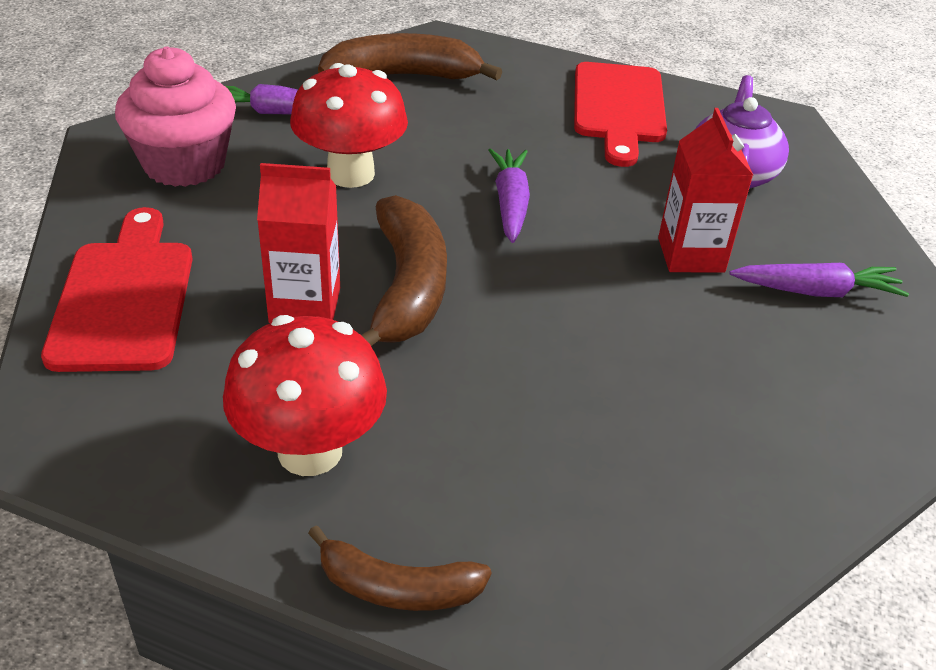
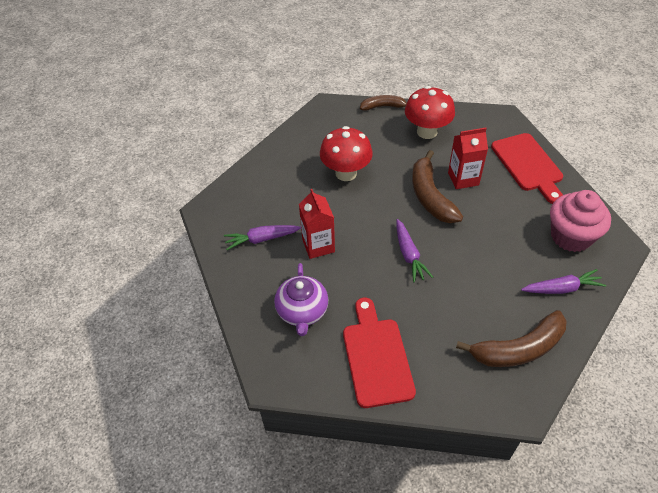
camera: 170 degrees right, 10 degrees up
(350, 174) = (492, 253): red mushroom -> red mushroom (346, 173)

